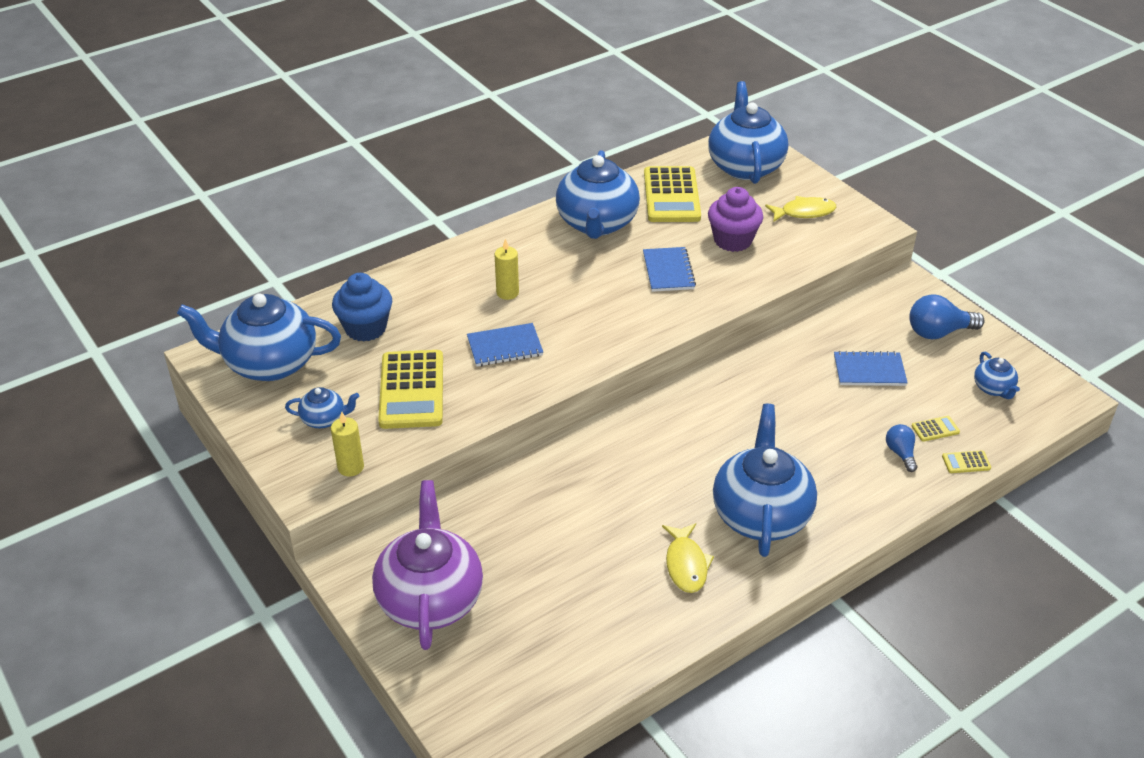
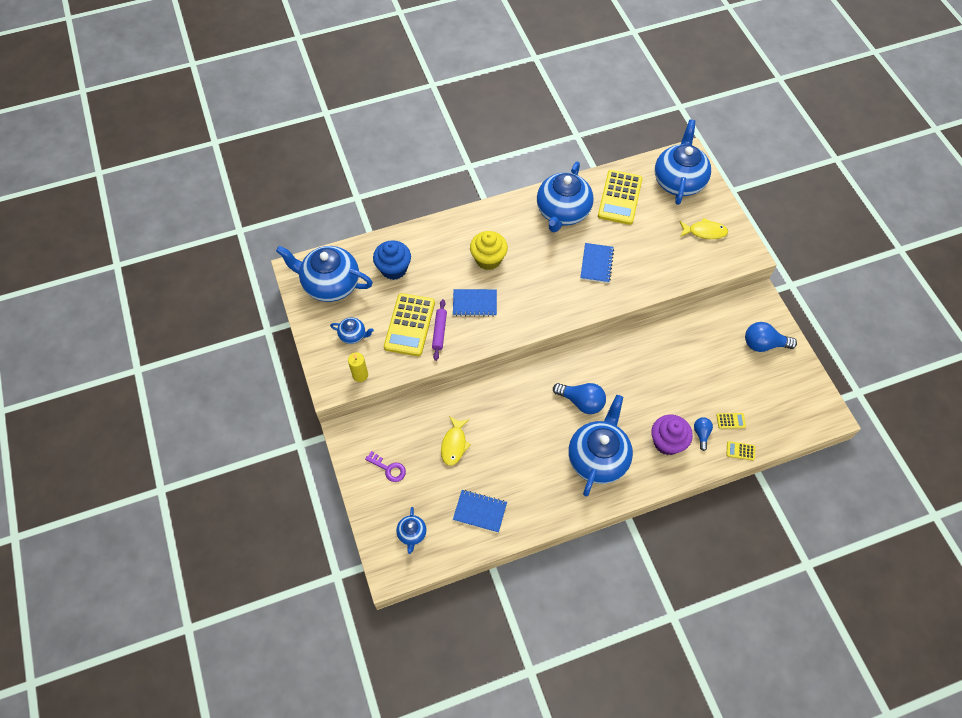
camera: 15 degrees right, 20 degrees up
(430, 599) = (388, 468): purple teapot -> purple key
(461, 390) = (439, 332): none -> purple rolling pin
(507, 293) = (488, 259): yellow candle -> yellow cupcake
(686, 564) = (541, 482): yellow fish -> yellow fish (454, 444)
(707, 449) = (581, 402): none -> blue light bulb
(732, 240) = (648, 246): purple cupcake -> purple cupcake (667, 442)
(869, 371) = (705, 365): blue notebook -> blue notebook (480, 511)
(993, 388) = (781, 398): blue teapot -> blue teapot (412, 534)

